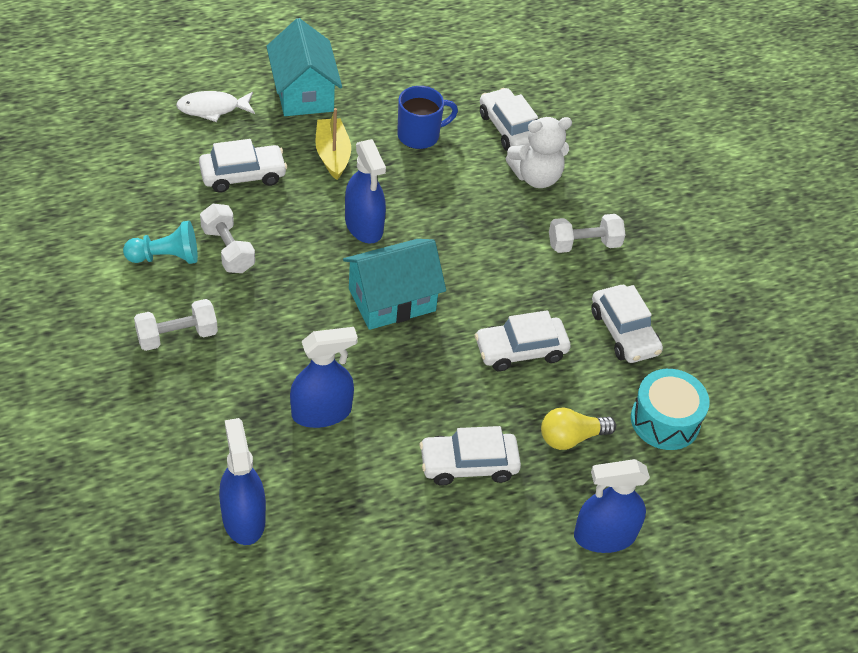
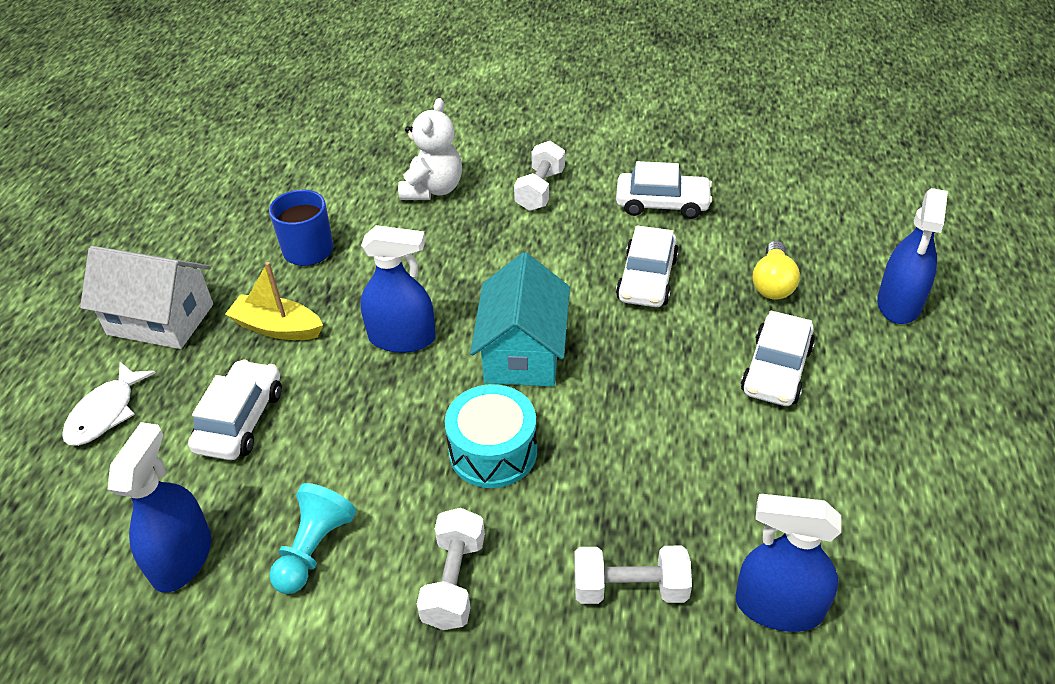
camera: 55 degrees left, 5 degrees down
(228, 250) = (348, 477): white dumbbell -> white dumbbell (630, 588)
(303, 92) = (161, 319): turquoise house -> white house
(321, 412) = (650, 471): blue spray bottle -> blue spray bottle (182, 558)
(509, 128) = (355, 184): white car -> none
(665, 420) = (778, 216): turquoise drum -> turquoise drum (493, 451)

